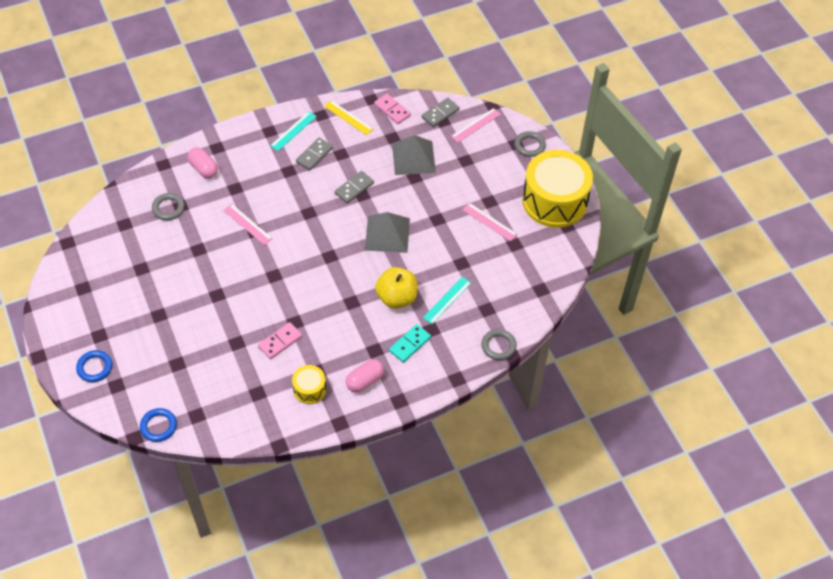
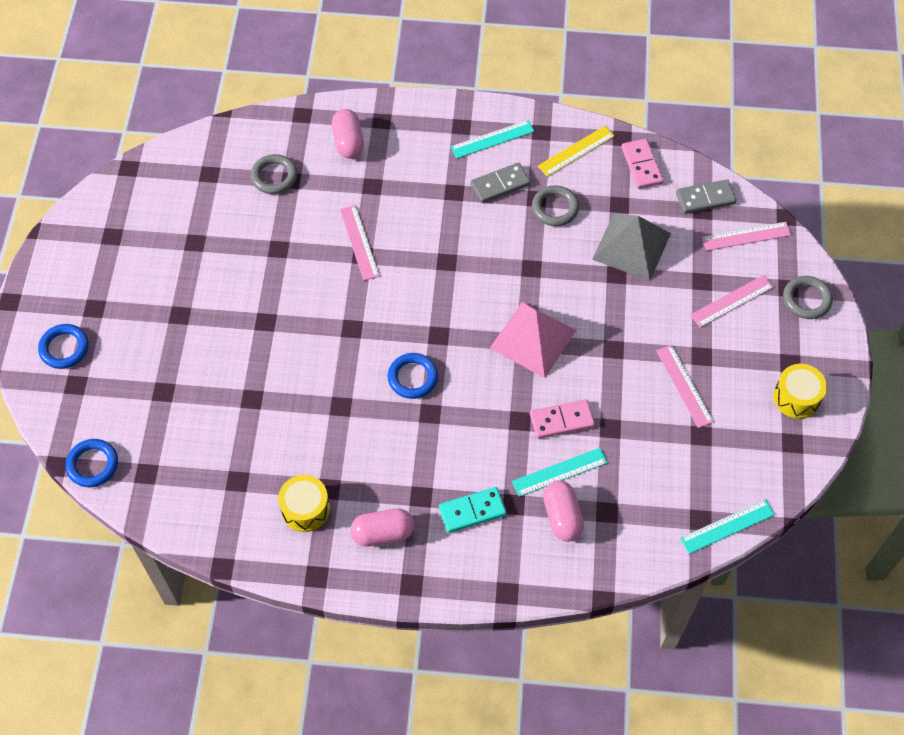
camera: 30 degrees right, 5 degrees up
(280, 341) = (306, 424): pink domino -> pink domino (561, 420)
(329, 287) = (412, 378): none -> blue ring
(348, 117) = (576, 151): yellow ruler -> yellow ruler turned 75 degrees clockwise
(354, 188) = (526, 254): grey domino -> none
(387, 234) = (533, 339): grey pyramid -> pink pyramid
(397, 297) = (493, 436): yellow apple -> none
(463, 323) = (562, 517): none -> pink capsule
(488, 164) = (732, 301): none -> pink ruler
(498, 346) = (592, 574): grey ring -> grey ring (555, 208)
(554, 201) = (796, 397): yellow drum -> yellow drum, size x0.45
(557, 286) = (727, 526): none -> turquoise ruler

